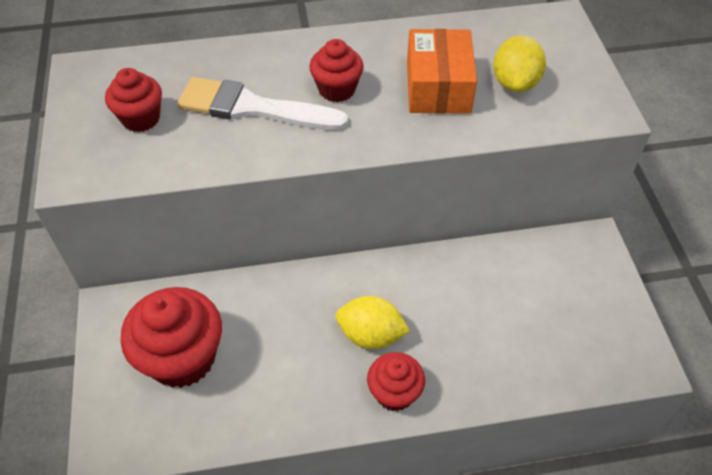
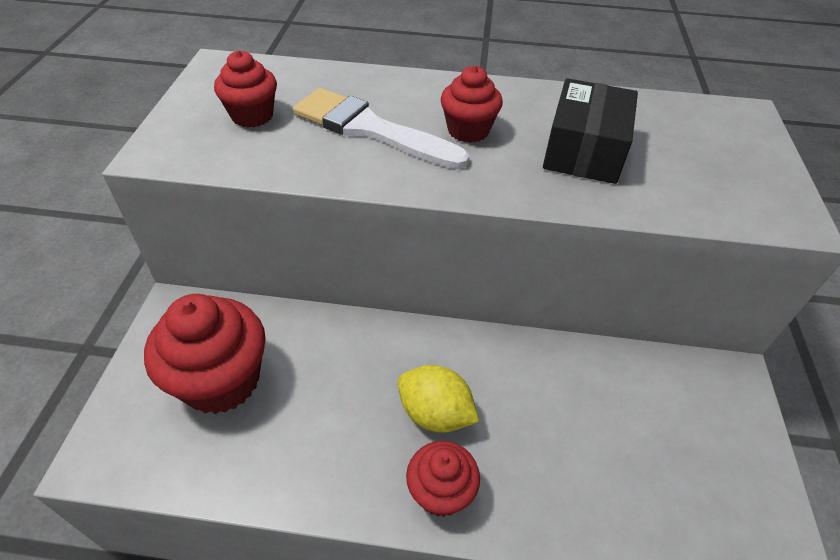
camera: 15 degrees right, 5 degrees down
(438, 87) = (584, 150): orange box -> black box
(515, 83) = (678, 164): yellow lemon -> none

